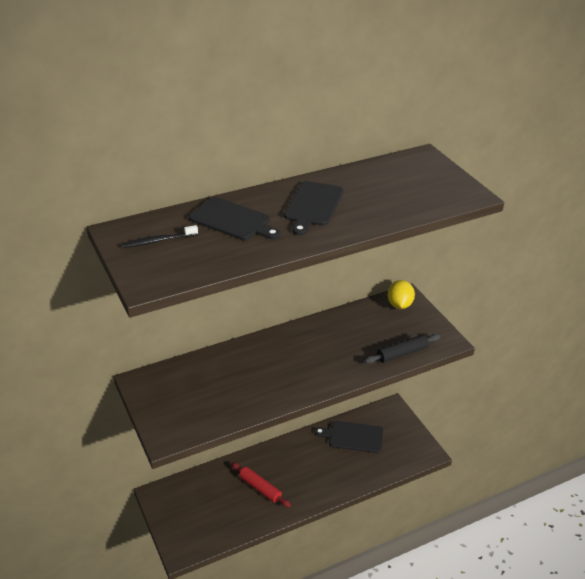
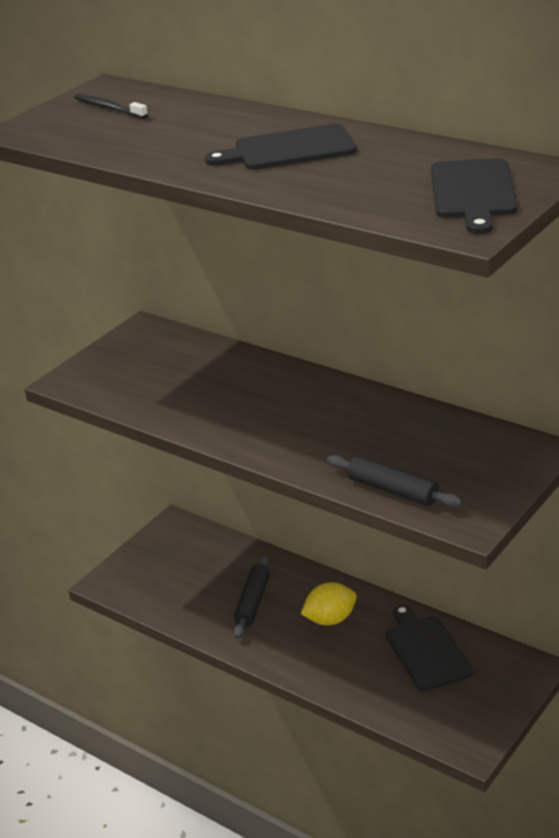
camera: 65 degrees right, 5 degrees down
(232, 220) = (196, 123): black cutting board -> black cutting board (473, 192)
(260, 488) = (253, 602): red rolling pin -> black rolling pin
(399, 305) = (509, 450): yellow lemon -> yellow lemon (330, 619)

